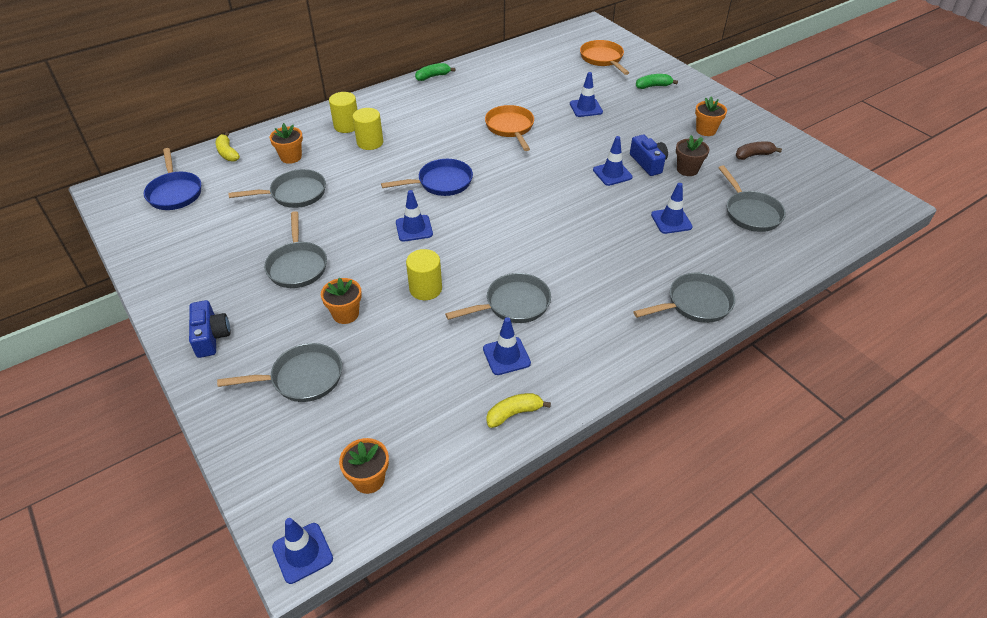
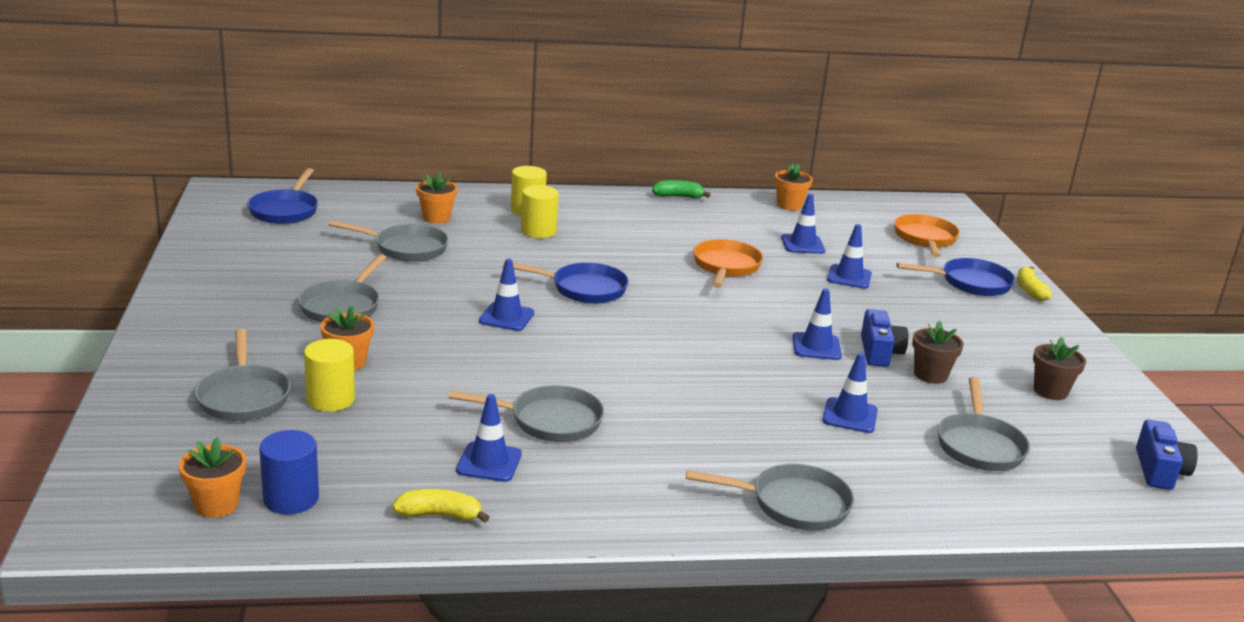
camera: 25 degrees right, 20 degrees down
(211, 337) = (192, 332): blue camera -> blue camera (1159, 470)
(228, 153) = (373, 196): yellow banana -> yellow banana (1030, 290)
(302, 378) = (243, 397): grey pan -> grey pan turned 60 degrees clockwise
(302, 553) = (83, 534): blue traffic cone -> blue traffic cone (802, 244)
(412, 448) = (291, 499): none -> blue cylinder
(425, 289) = (461, 372): yellow cylinder -> yellow cylinder (330, 399)
(653, 86) = (970, 283): green banana -> blue pan
(706, 130) = (1003, 346): orange flower pot -> orange flower pot (789, 205)
(753, 155) = (1050, 391): brown banana -> brown flower pot

